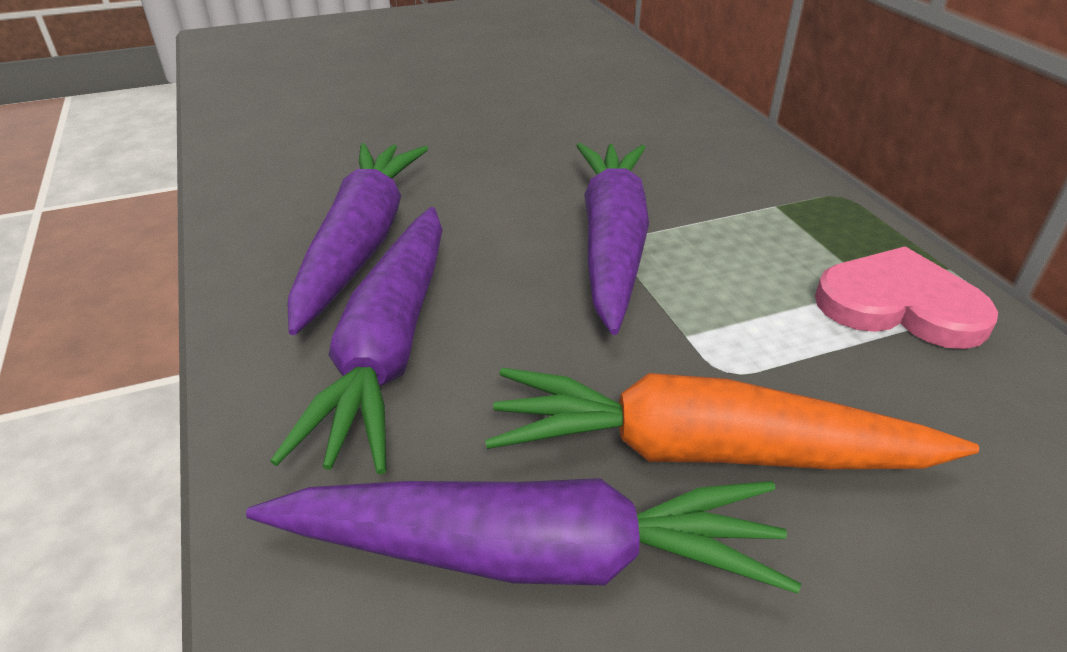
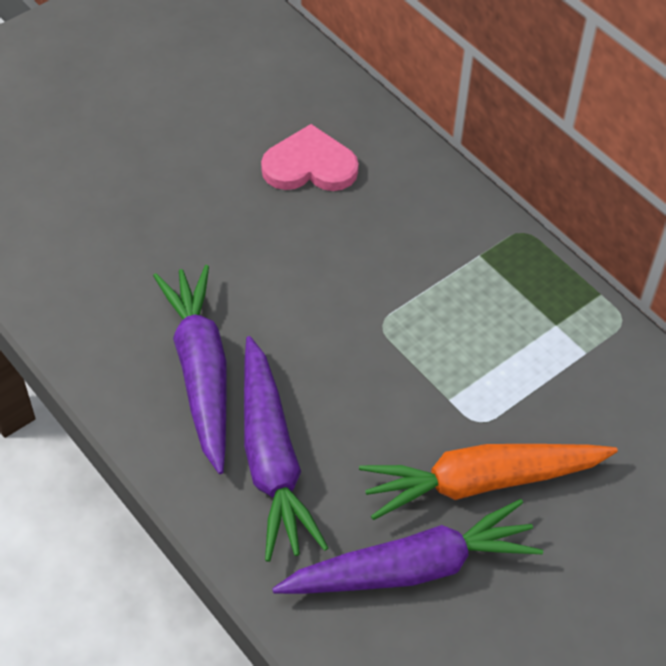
camera: 20 degrees left, 15 degrees up
(611, 242) = (376, 325): purple carrot -> none
(899, 305) = (572, 338): pink heart -> pink heart (310, 166)

